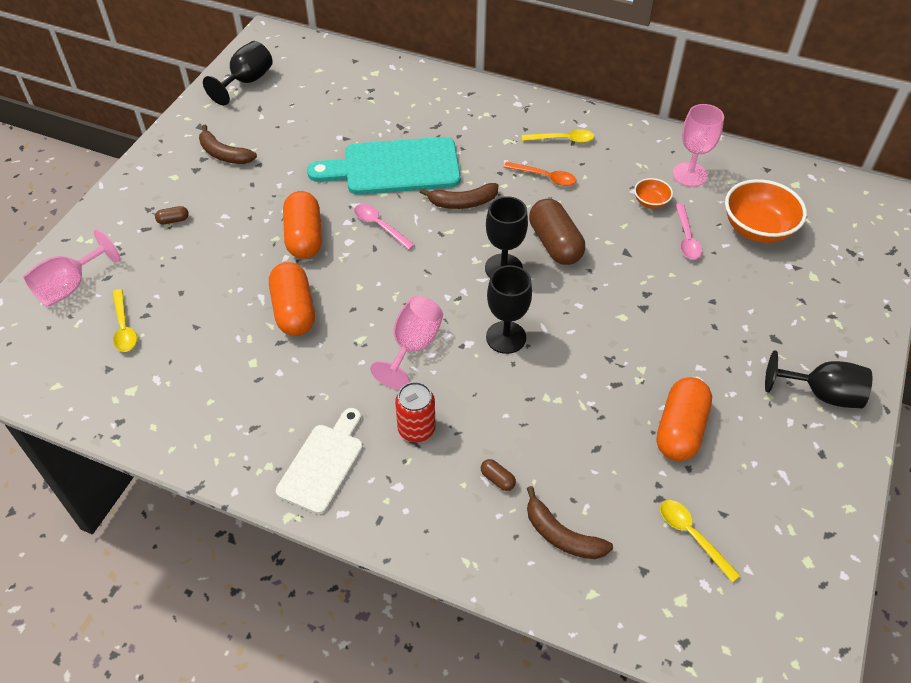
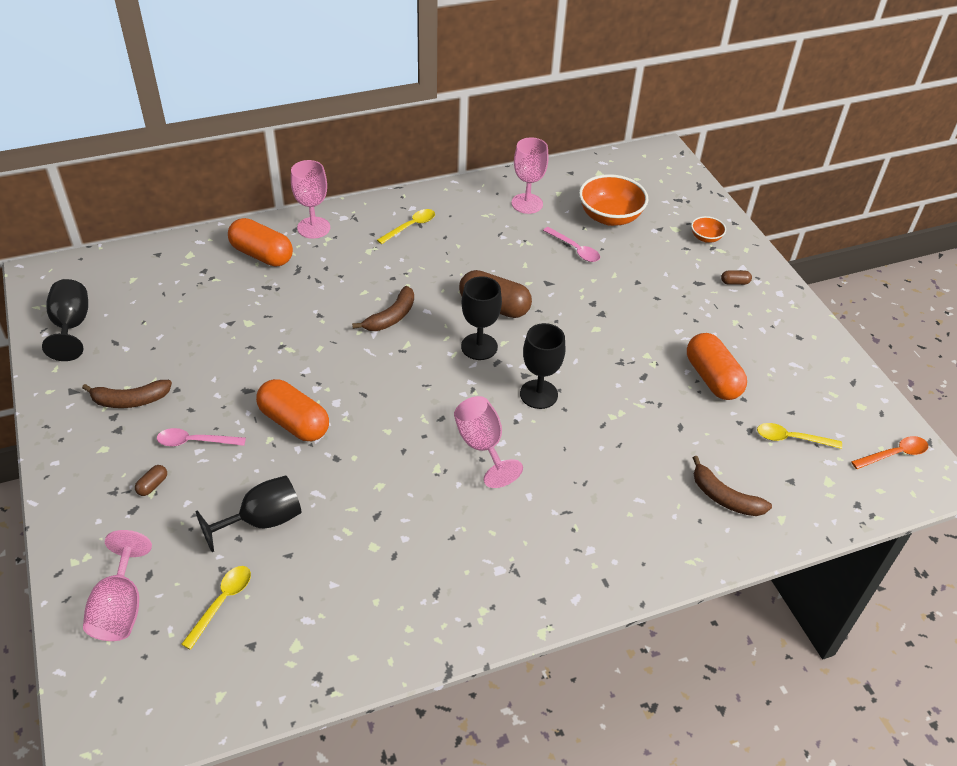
camera: 45 degrees left, 5 degrees down
(124, 327) = (222, 602): yellow spoon -> yellow spoon turned 90 degrees counterclockwise
(294, 310) = (357, 484): orange capsule -> orange capsule (262, 255)
(323, 464) = (521, 576): white cutting board -> none
(380, 226) = (347, 374): pink spoon -> pink spoon (195, 441)
(394, 167) = (303, 322): turquoise cutting board -> none
(416, 429) = (555, 501): red can -> none
(485, 99) = (313, 228): none -> pink goblet
(497, 479) = (646, 493): brown capsule -> brown capsule (734, 282)
(545, 177) = (430, 262): orange spoon -> orange spoon (894, 454)
(561, 535) = (724, 497): brown banana -> brown banana turned 45 degrees clockwise
(650, 202) = (524, 238): orange bowl -> orange bowl (705, 238)
(821, 394) = (760, 300): black goblet -> black goblet (262, 521)

